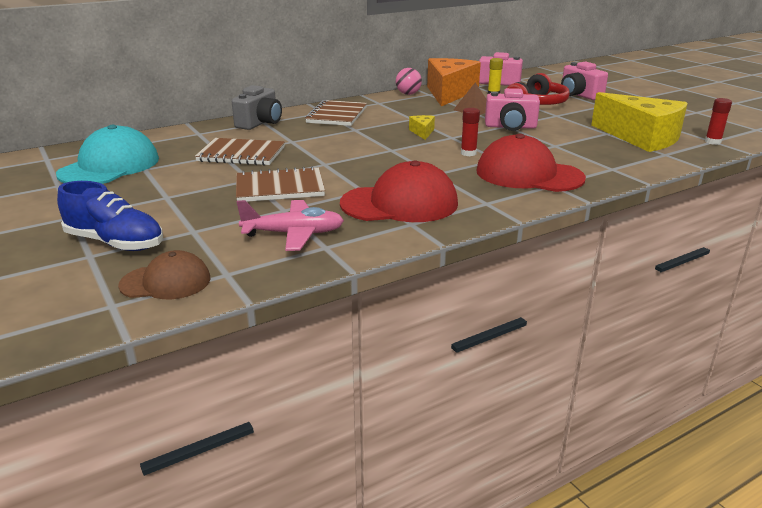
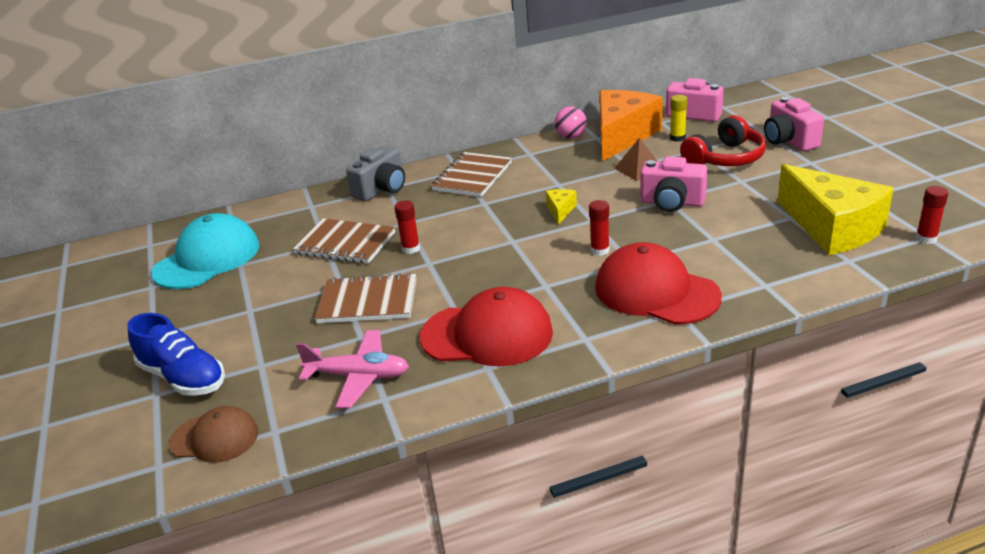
camera: 15 degrees right, 5 degrees up
(304, 156) = (411, 249): none -> red glue stick

